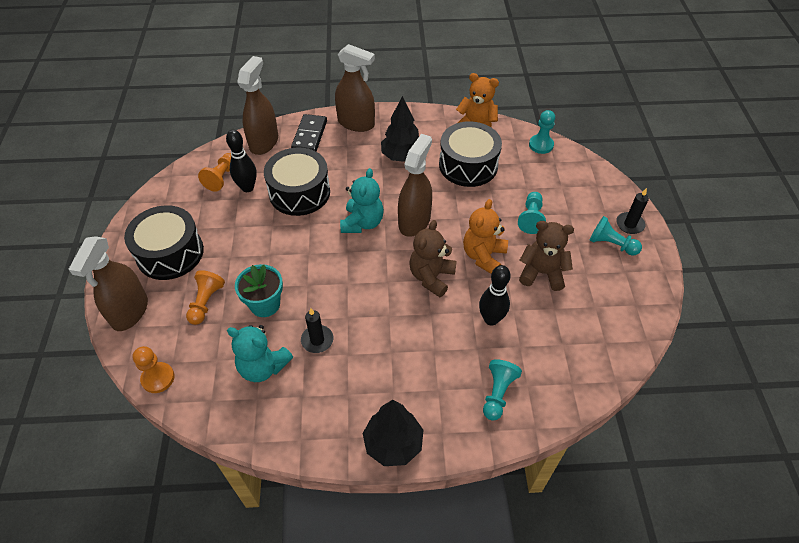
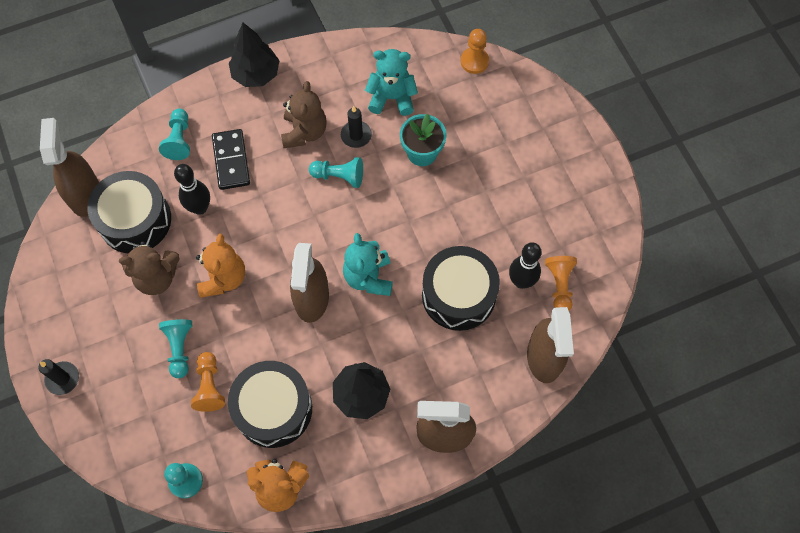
camera: 160 degrees right, 15 degrees up
(130, 312) = (541, 106): brown spray bottle -> brown spray bottle (85, 195)
(170, 253) = (548, 174): black drum -> black drum (135, 220)
(206, 302) = (478, 136): orange pawn -> orange pawn (209, 386)
(309, 135) = (493, 390): black domino -> black domino (231, 161)
(431, 277) = (271, 235): brown teddy bear -> brown teddy bear (304, 132)
(611, 244) = (84, 341): turquoise pawn -> turquoise pawn (339, 176)

